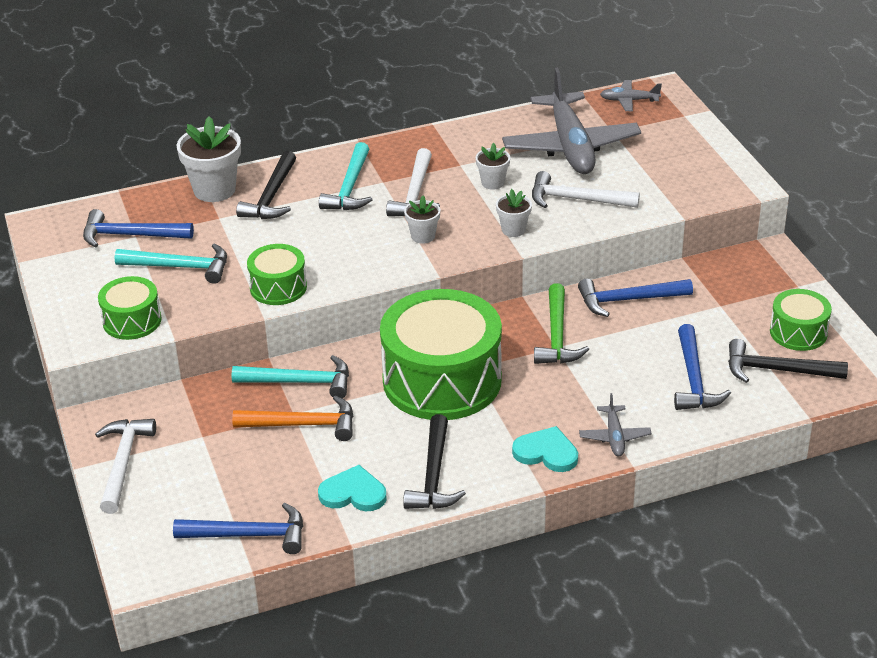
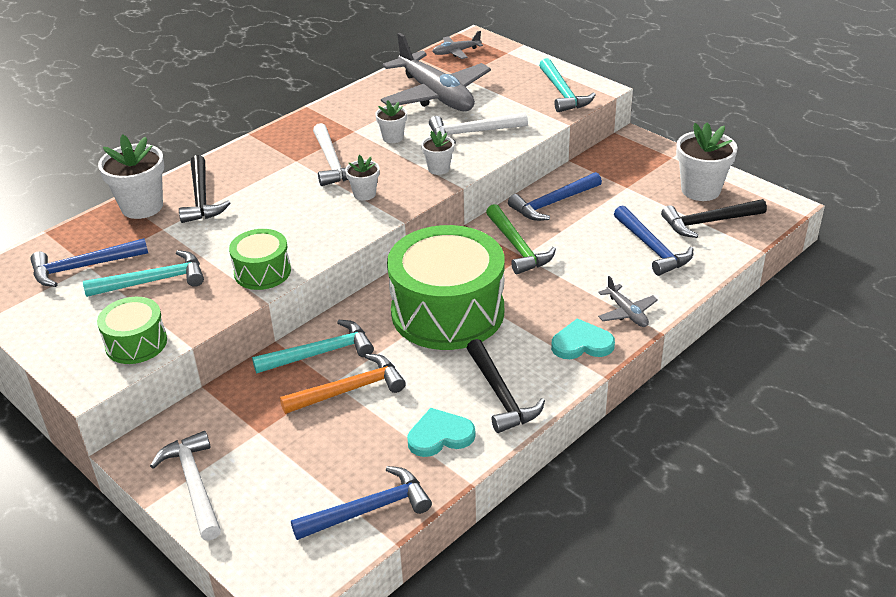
camera: 25 degrees left, 0 degrees up
(349, 188) = (269, 173): turquoise hammer -> turquoise hammer (562, 93)
(798, 332) = (700, 190): green drum -> white flower pot

